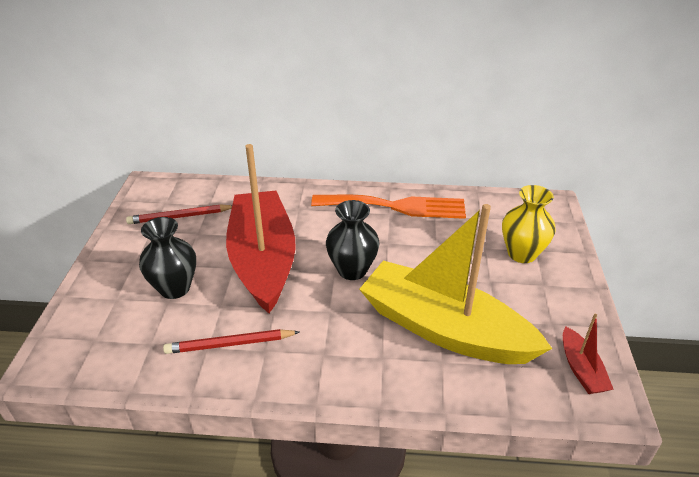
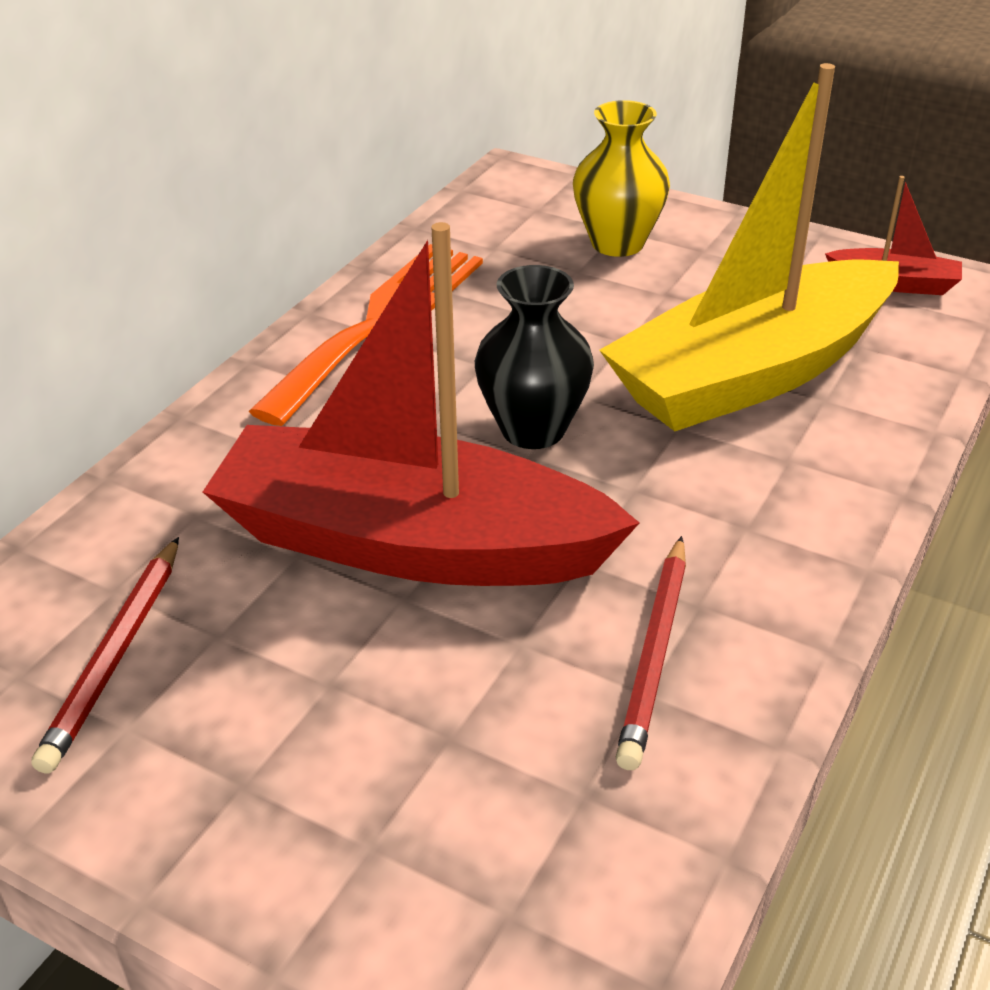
camera: 65 degrees left, 0 degrees up
(175, 288) = (407, 716): black vase -> none

